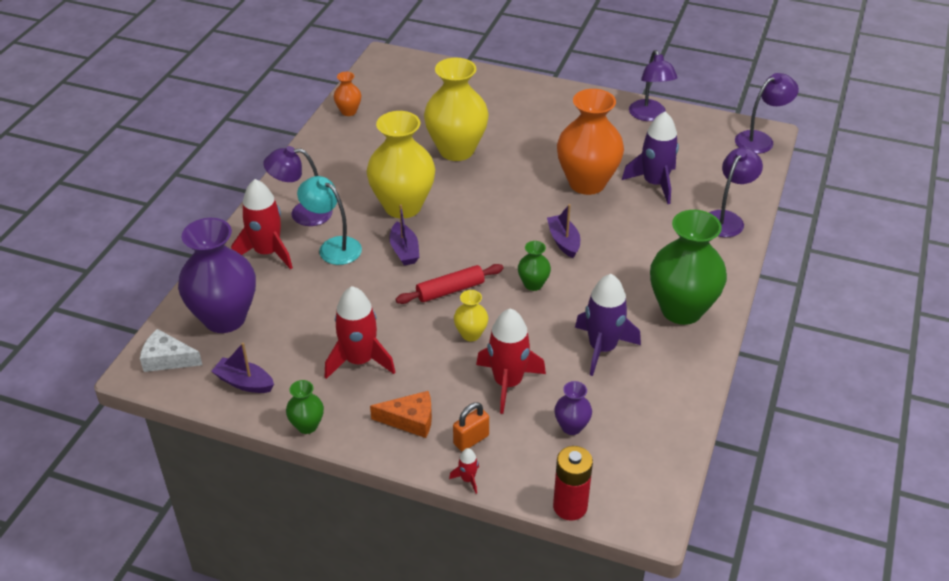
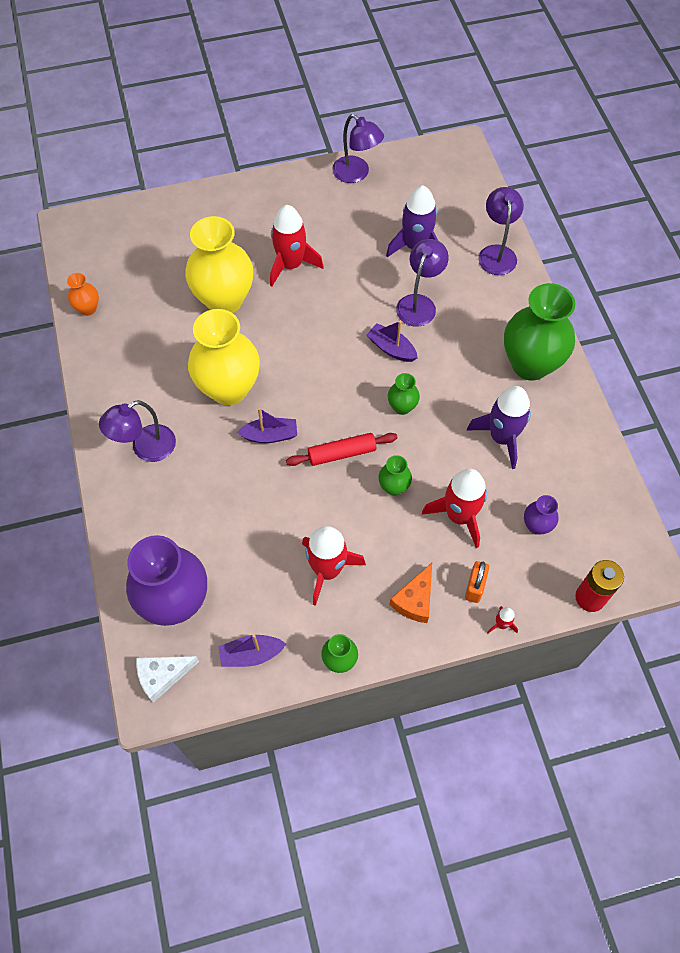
camera: 35 degrees left, 20 degrees up
(267, 252) = (151, 509): red rocket -> red rocket (291, 265)
(333, 247) = (205, 468): turquoise lamp -> none
(404, 251) = (270, 435): purple boat -> purple boat turned 45 degrees counterclockwise
(410, 420) = (415, 600): orange cheese -> orange cheese turned 150 degrees clockwise
(450, 290) = (342, 453): red rolling pin -> red rolling pin turned 45 degrees clockwise
(471, 334) = (393, 487): yellow vase -> green vase
(587, 183) = (362, 276): orange vase -> none
(760, 140) = (461, 155): purple lamp -> purple lamp (419, 303)

